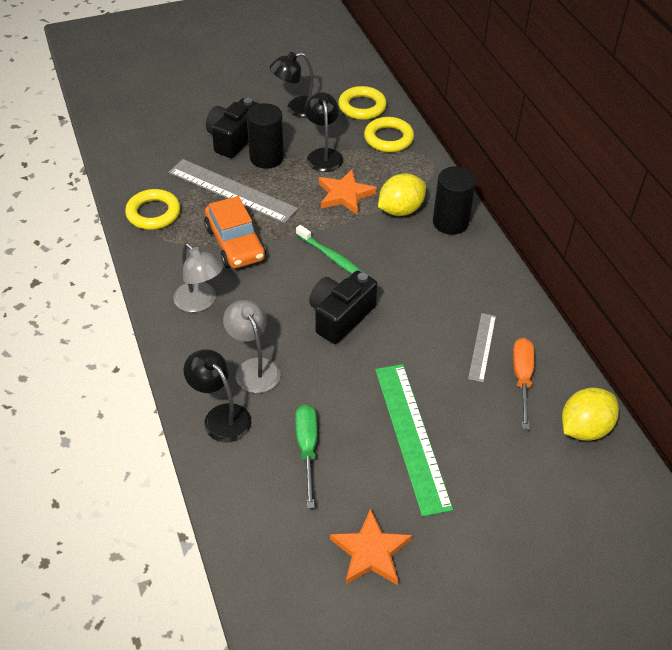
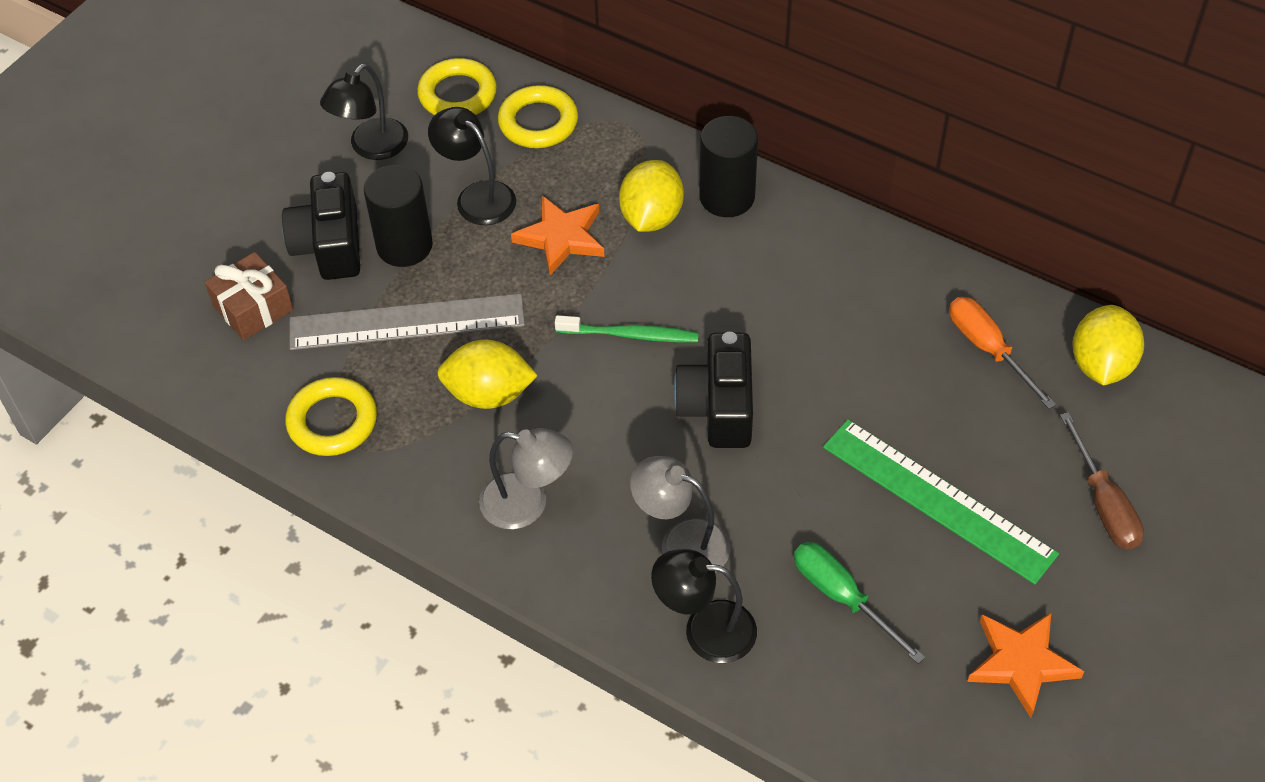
camera: 35 degrees left, 5 degrees up
(172, 147) = (253, 308): none -> brown gift
(235, 243) = (489, 394): orange car -> yellow lemon
(482, 347) = (911, 338): grey ruler -> none
(509, 502) = (1103, 503): none -> brown screwdriver

